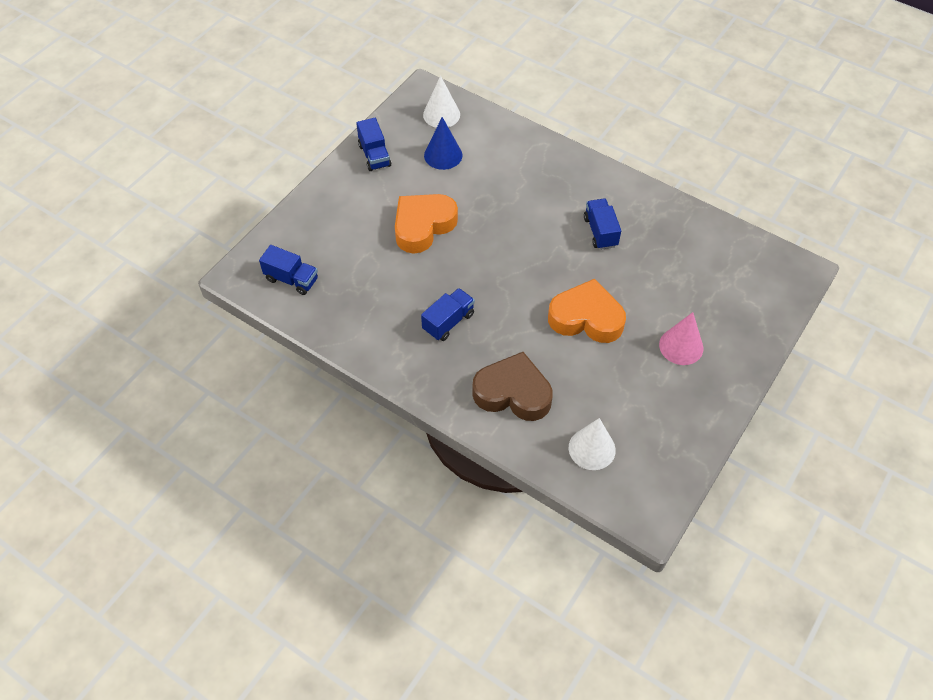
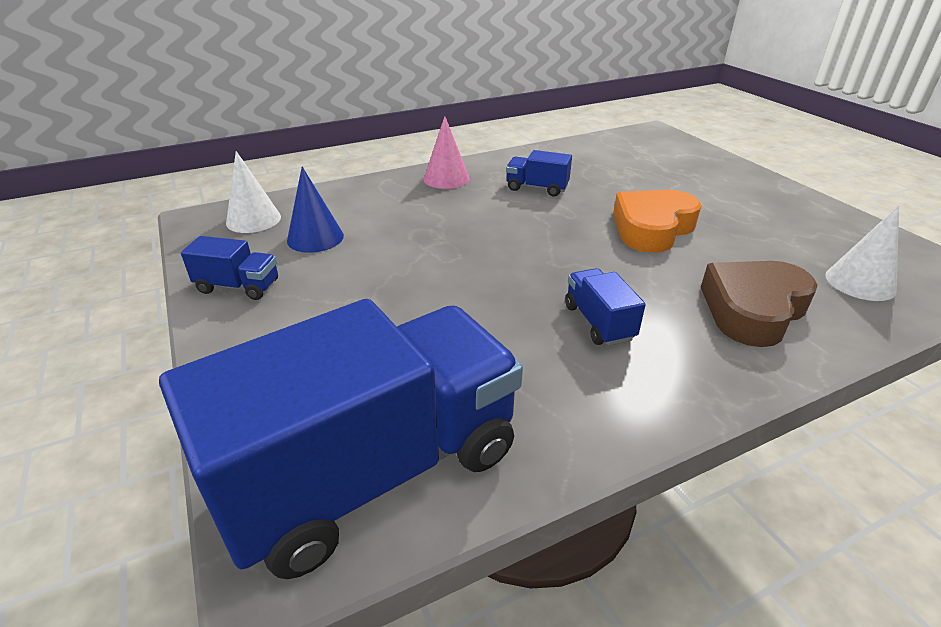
camera: 60 degrees left, 20 degrees down
(292, 279) = (372, 471): blue truck -> blue truck, size x2.46
(423, 226) = (410, 288): orange heart -> none
(681, 346) = (718, 195): pink cone -> pink cone (446, 178)

